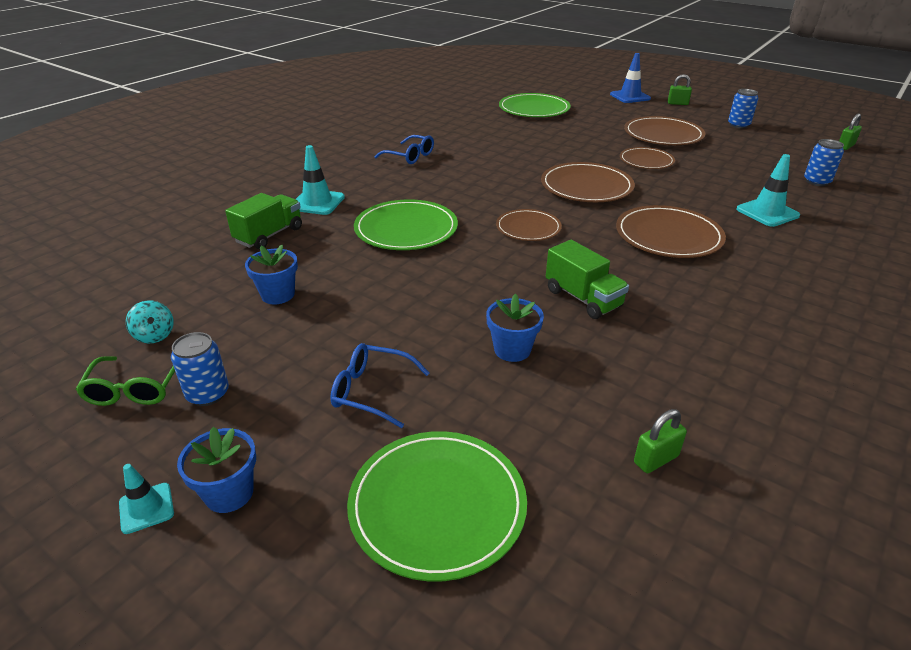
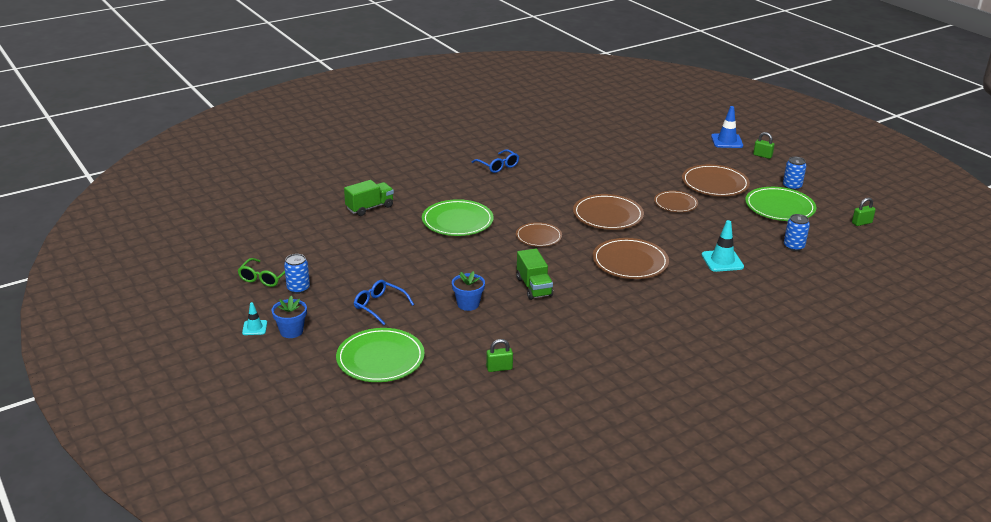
camera: 20 degrees right, 5 degrees down
(155, 335) = (282, 254): turquoise spinning top -> none
(278, 295) = (357, 246): blue flower pot -> none
(317, 202) = (411, 190): turquoise traffic cone -> none
(534, 109) = (630, 139): green plate -> green plate (779, 207)

